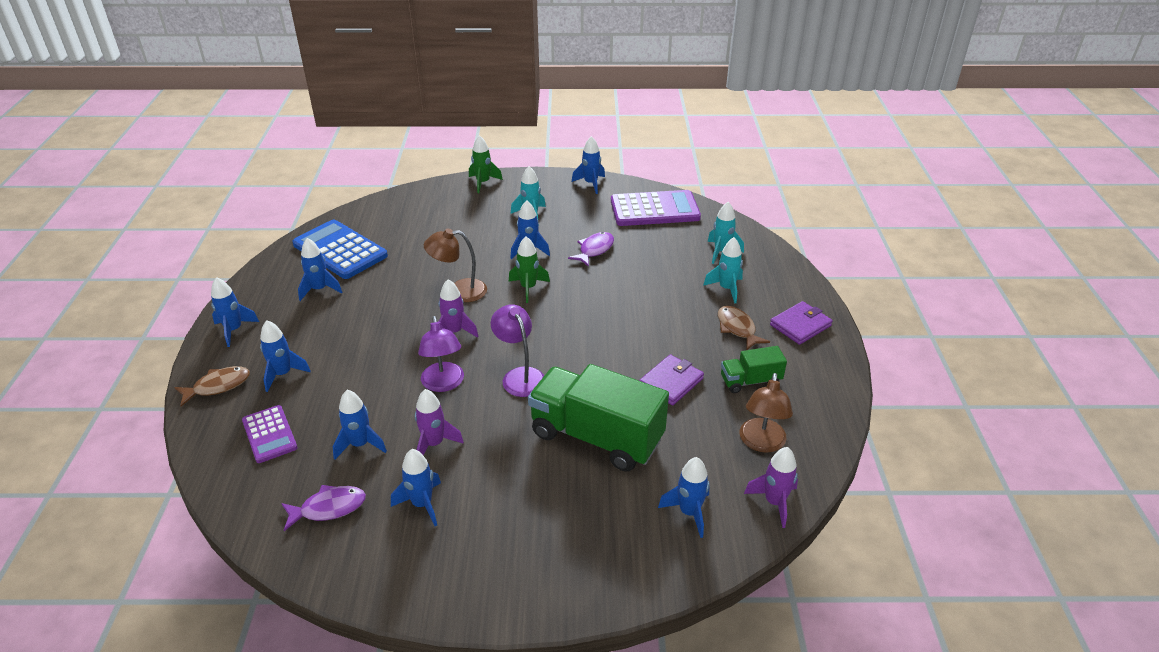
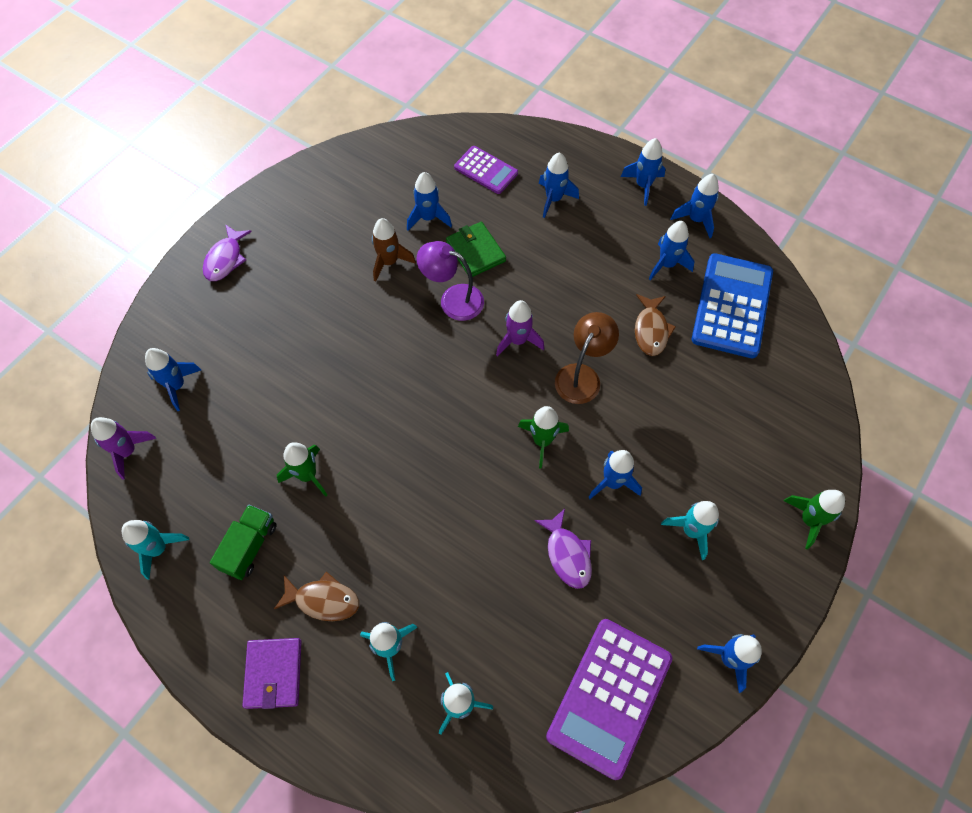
camera: 125 degrees right, 25 degrees up
(218, 386) = (570, 156): brown fish -> brown fish (651, 330)
(269, 434) = (486, 170): purple calculator -> purple calculator turned 150 degrees counterclockwise
(328, 508) = (381, 179): purple fish -> purple fish (225, 259)
(340, 250) = (732, 306): blue calculator -> blue calculator turned 60 degrees counterclockwise
(380, 394) = (475, 251): none -> green wallet
(422, 504) = (338, 230): blue rocket -> blue rocket (696, 219)
(434, 444) = (389, 262): purple rocket -> brown rocket
(520, 376) = (417, 359): purple lamp -> none
(596, 436) = (300, 373): green truck -> none
(671, 382) = (307, 475): purple wallet -> green rocket
(761, 443) = (182, 492): brown lamp -> none
(810, 427) = (158, 549): none -> turquoise rocket

